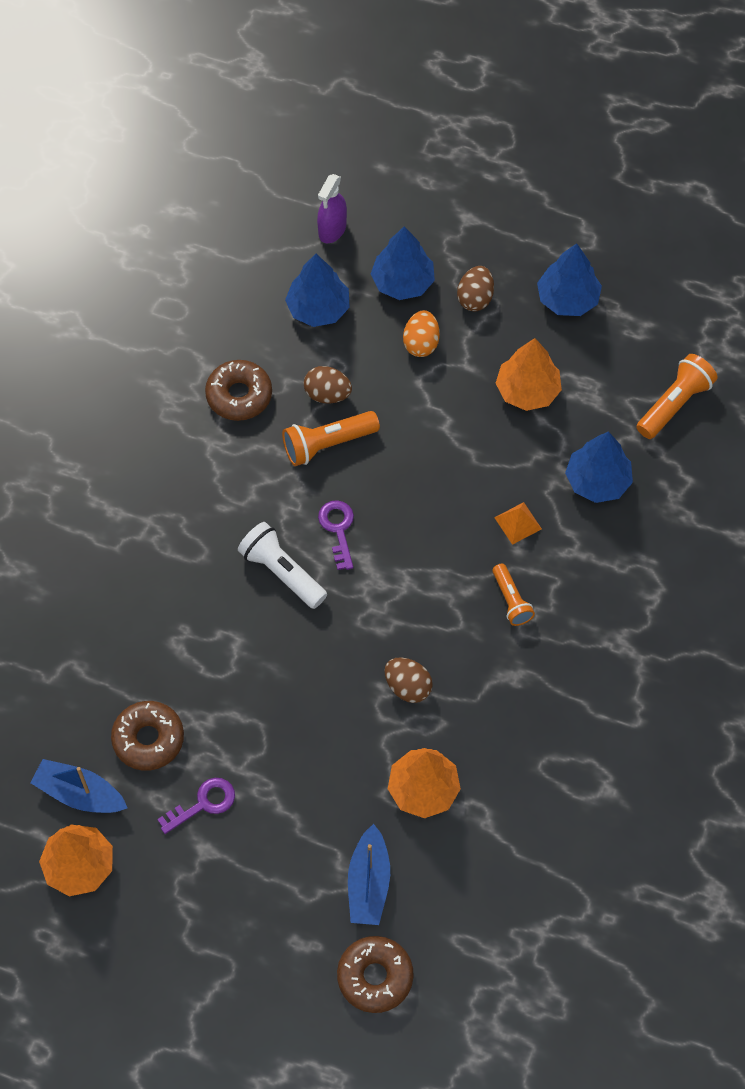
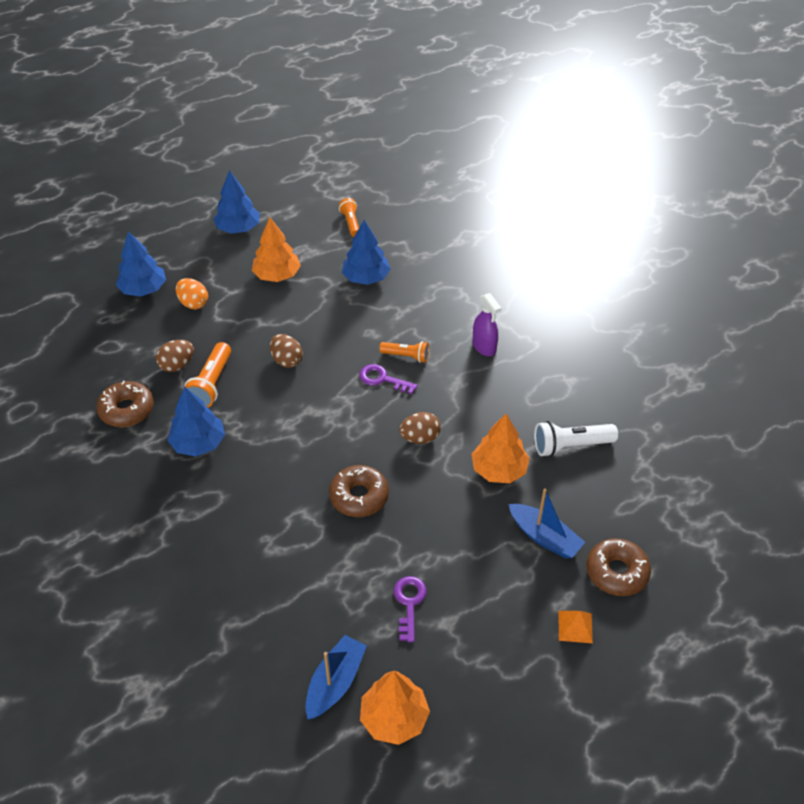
camera: 55 degrees left, 15 degrees down
(80, 793) = (335, 682): blue boat -> blue boat turned 150 degrees clockwise
(148, 739) = (330, 610): brown donut -> brown donut (359, 496)
(282, 572) = (277, 458): white flashlight -> white flashlight (571, 446)
(318, 308) = (113, 337): blue tree -> blue tree (198, 443)
(332, 229) = (69, 301): purple spray bottle -> purple spray bottle (484, 347)
(338, 529) = (276, 412): purple key -> purple key (382, 379)
(475, 298) = (192, 265): brown egg -> brown egg (287, 360)
(518, 523) = (358, 325): orange pyramid -> orange pyramid (575, 626)
(674, 404) = (350, 223): orange flashlight -> orange flashlight, size x0.65

